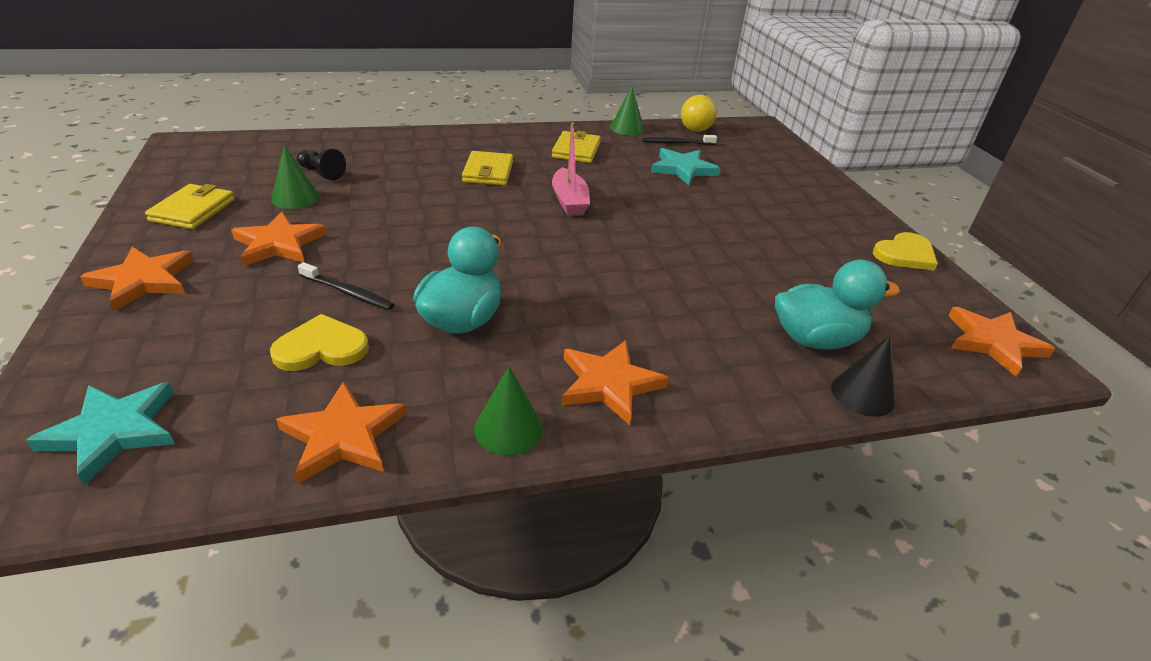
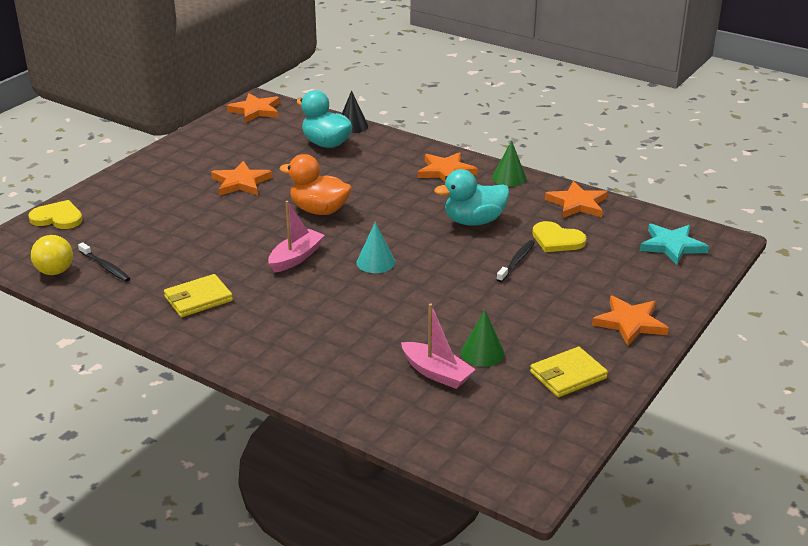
camera: 130 degrees left, 5 degrees down
(279, 244) = (528, 314): orange star -> orange star (241, 182)
(321, 173) = (436, 373): black pawn -> pink boat
(348, 292) = (516, 261): black toothbrush -> black toothbrush turned 45 degrees clockwise
(488, 172) = (306, 310): yellow wallet -> none
(496, 226) = (375, 262): none -> turquoise cone
(627, 128) = (103, 302): green cone -> none
(638, 250) = (319, 210): none -> orange duck
(683, 169) = (162, 243): turquoise star -> none
(905, 254) = (186, 144): yellow heart -> yellow heart (58, 218)

